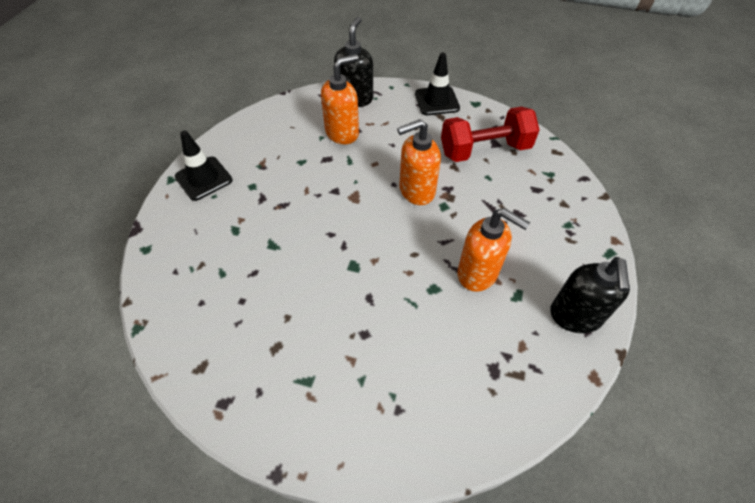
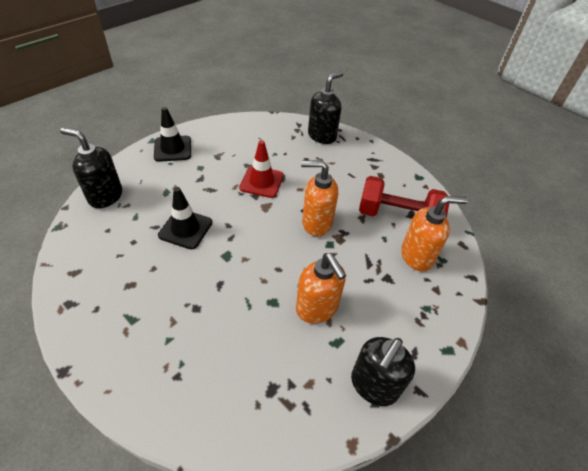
camera: 25 degrees right, 5 degrees down
(167, 266) = (105, 196): none -> black soap dispenser
(330, 173) = (261, 182): none -> red traffic cone
(342, 133) = (292, 157): orange soap dispenser -> orange soap dispenser (417, 256)
(437, 101) = (386, 162): black traffic cone -> black traffic cone (185, 229)

